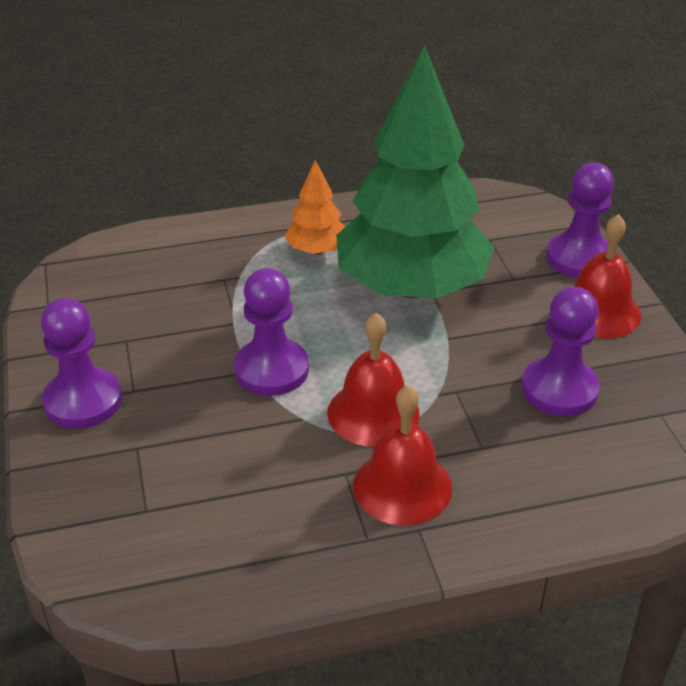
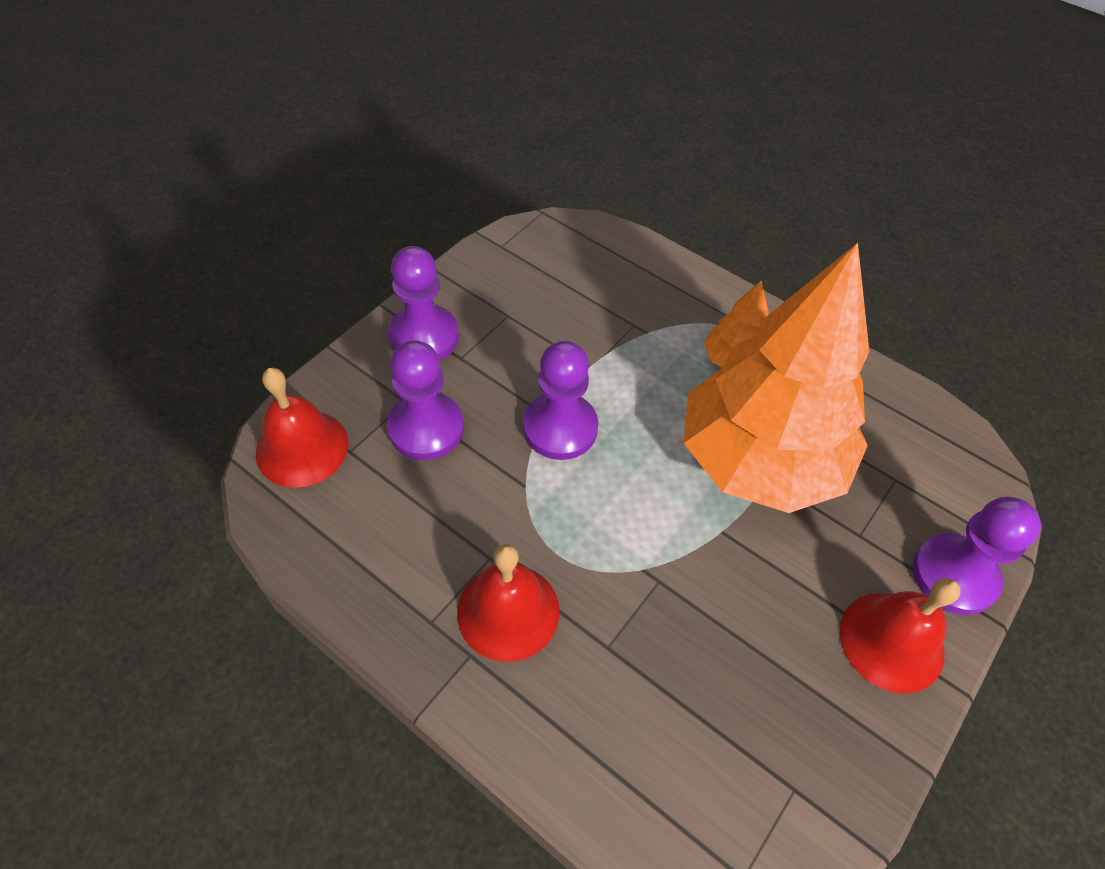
camera: 50 degrees right, 15 degrees up
(373, 413) = (575, 533): red bell -> red bell (302, 448)
(411, 287) = (759, 460): green tree -> orange tree
(559, 389) = (742, 670): purple pawn -> purple pawn (426, 428)

